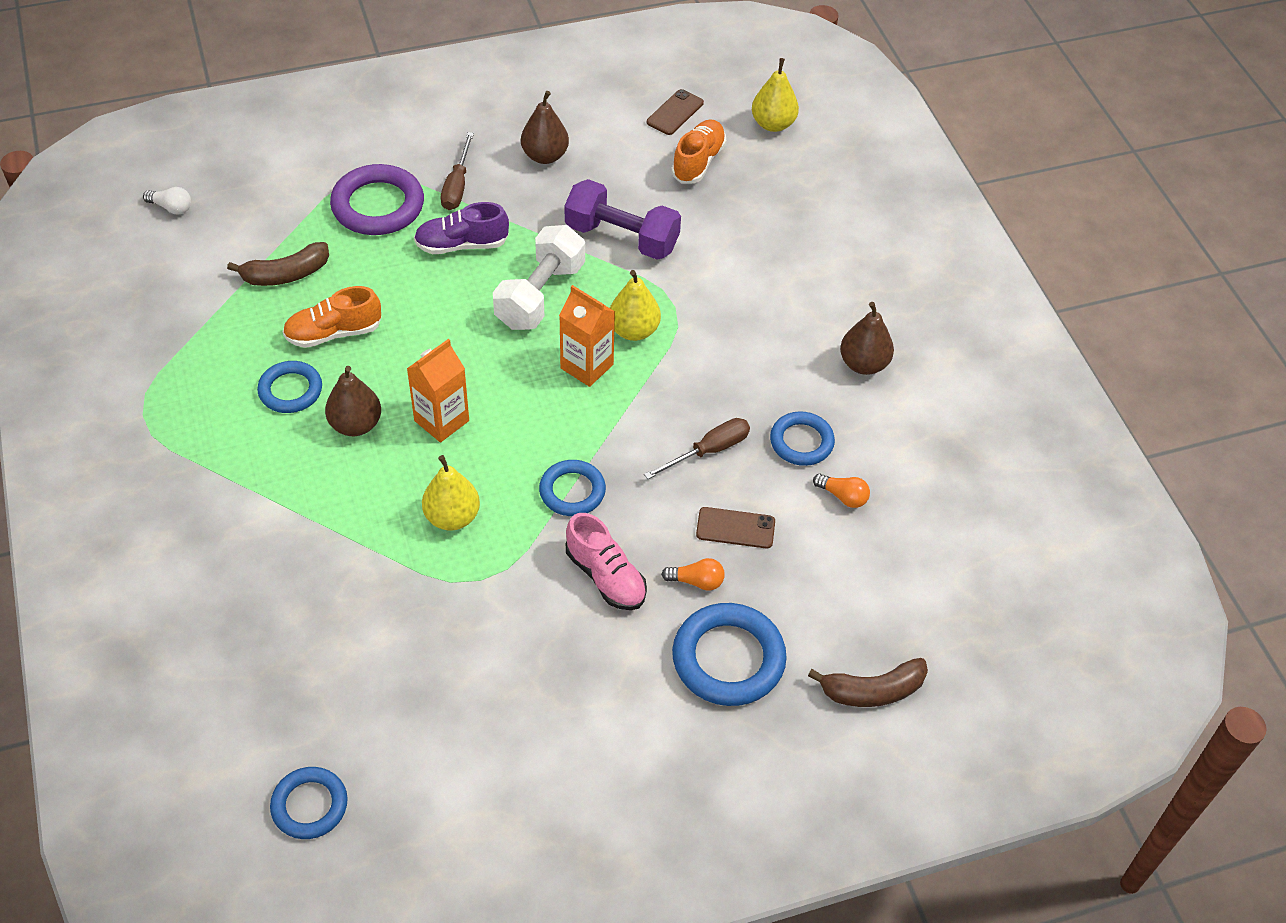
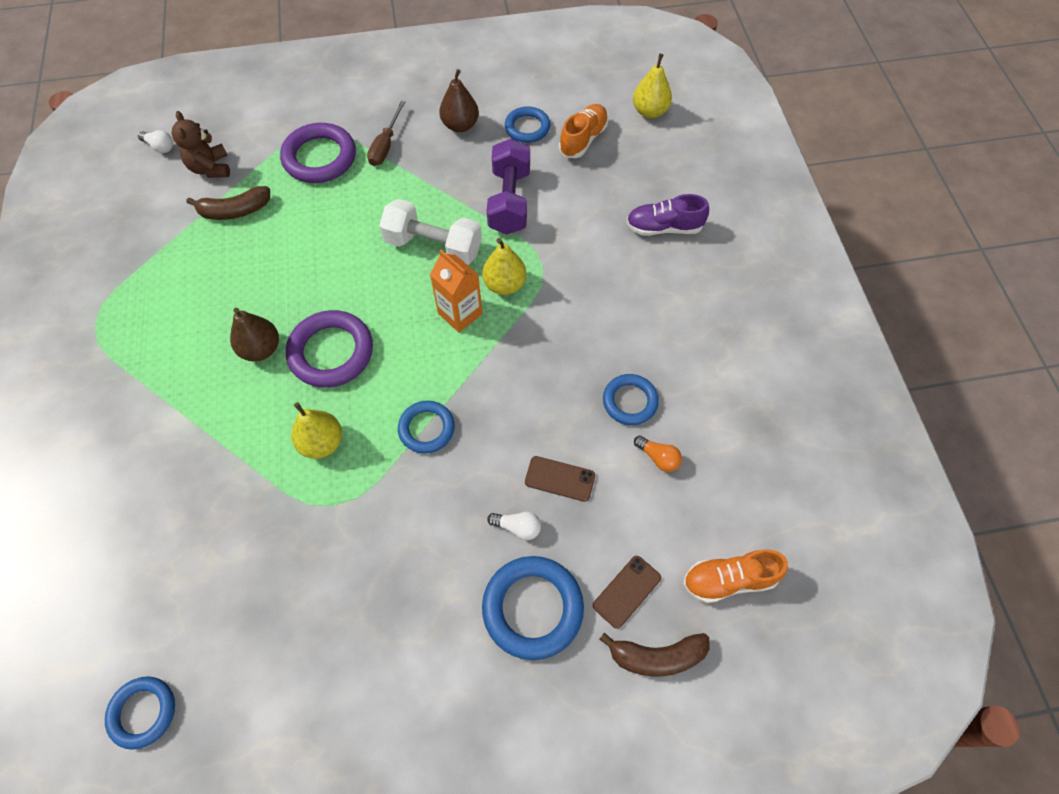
camera: 10 degrees right, 10 degrees up
(243, 228) = (210, 168): none -> brown teddy bear
(290, 390) = (216, 313): blue ring -> blue ring (527, 128)
(334, 333) = (261, 265): orange shoe -> orange shoe (729, 580)
(441, 421) = (331, 352): orange carton -> purple ring
(462, 245) = (379, 197): purple shoe -> purple shoe (664, 228)
(540, 295) = (433, 246): white dumbbell -> white dumbbell turned 75 degrees clockwise
(605, 576) = (440, 514): pink shoe -> none
(621, 237) = (509, 201): purple dumbbell -> purple dumbbell turned 60 degrees clockwise
(675, 112) = (571, 96): brown phone -> brown phone (626, 591)
(696, 581) = (517, 527): orange light bulb -> white light bulb
(708, 451) = (548, 402): brown screwdriver -> none
(863, 364) = (694, 333): brown pear -> none

